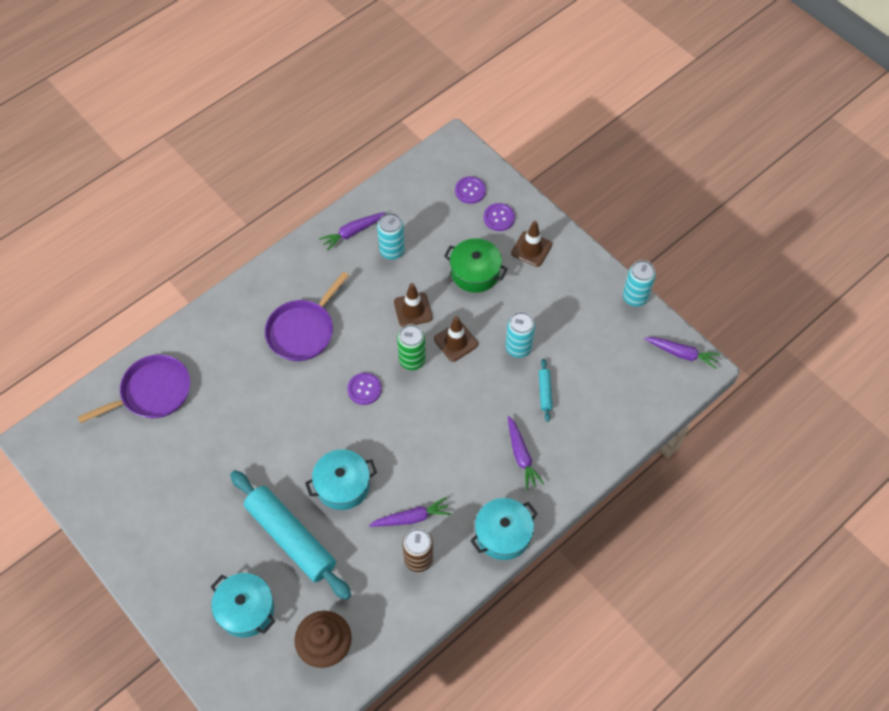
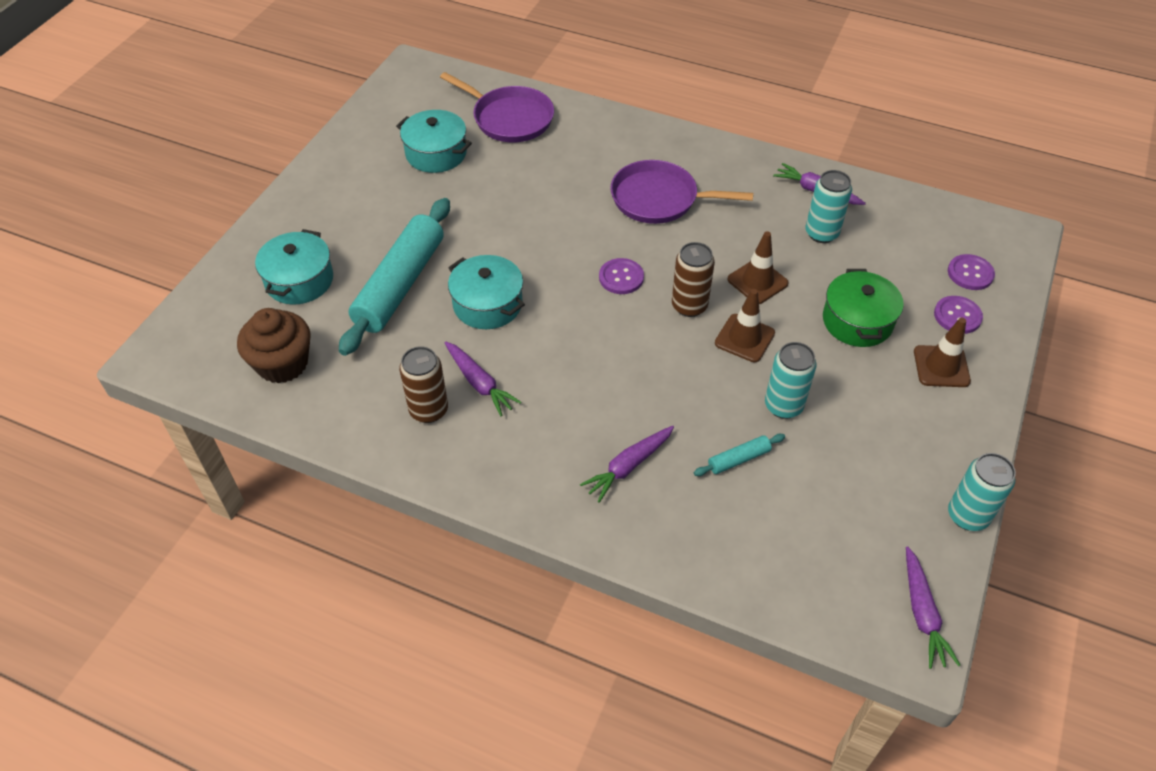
camera: 65 degrees right, 10 degrees down
(412, 360) = (689, 306): green can -> brown can
(503, 534) = (505, 486): turquoise pot -> turquoise pot (436, 153)

